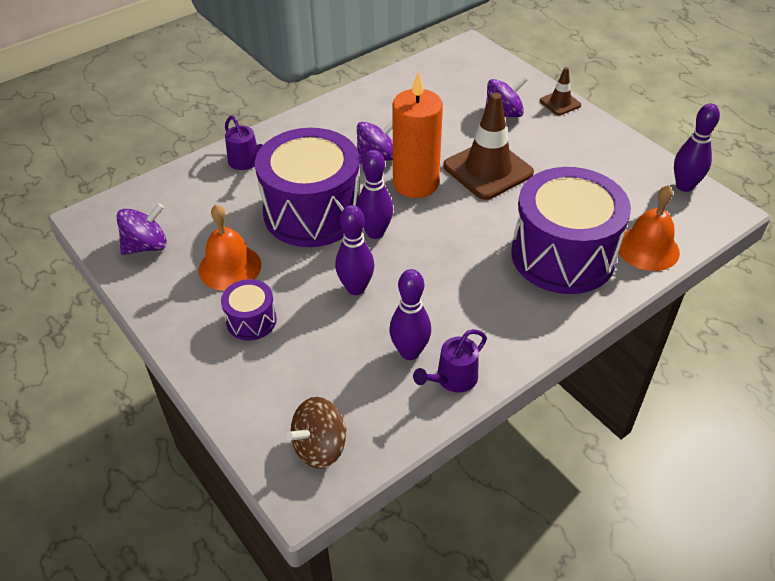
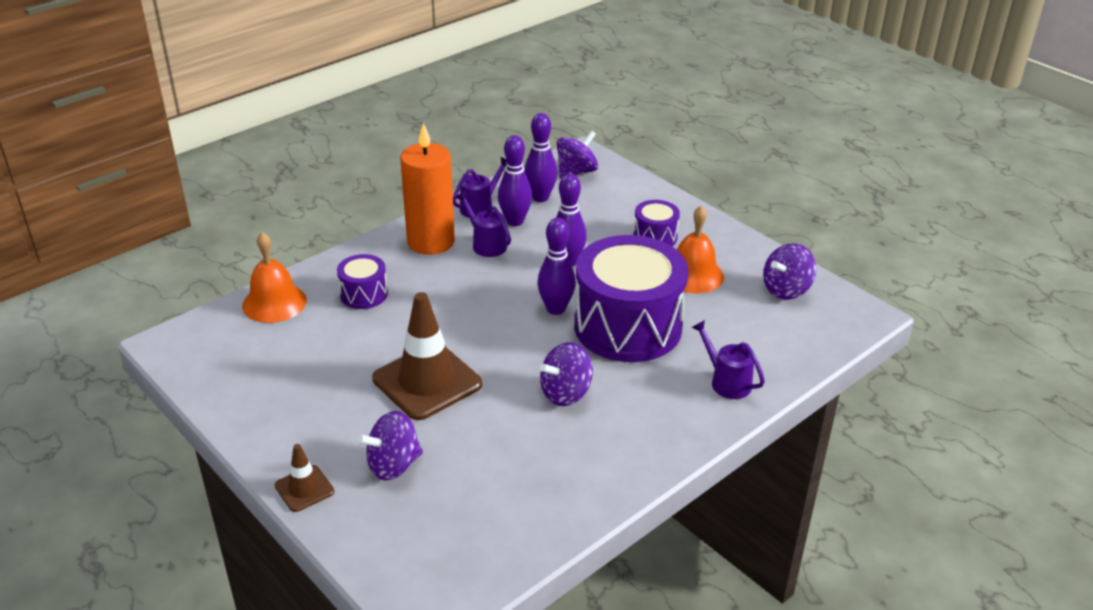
camera: 175 degrees right, 10 degrees down
(320, 447) = (576, 172): brown spinning top -> purple spinning top
(415, 183) = (515, 362): orange candle -> orange candle (431, 241)
(443, 317) = (486, 244): none -> purple watering can
(563, 255) = (364, 294): purple drum -> purple drum, size x0.45
(684, 186) = (195, 369): purple bowling pin -> purple bowling pin (540, 197)

